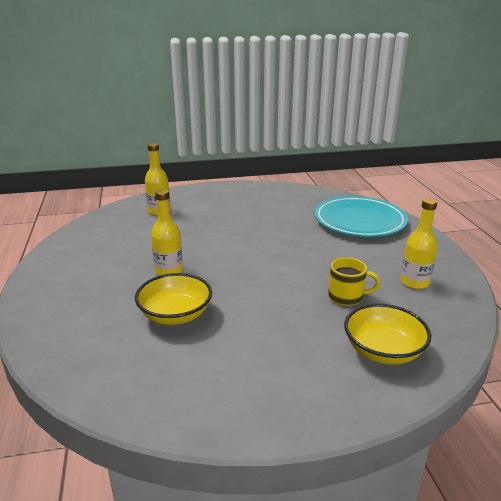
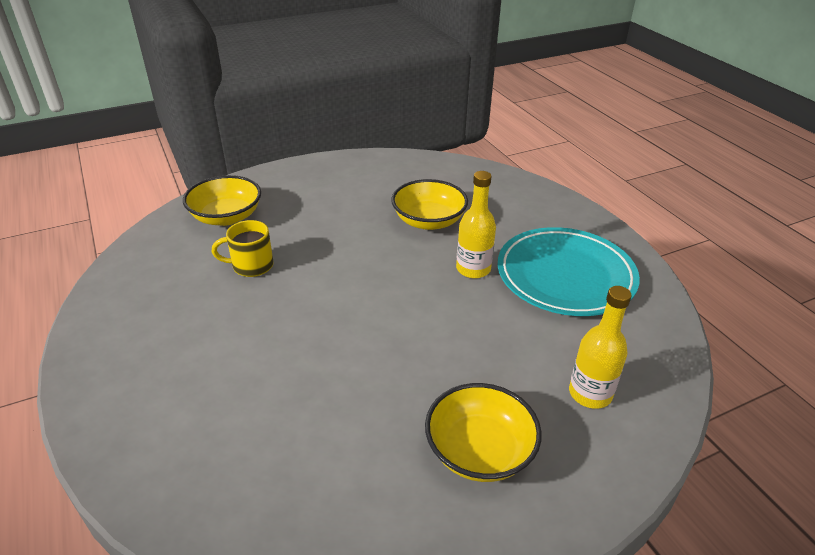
camera: 165 degrees right, 10 degrees up
(227, 203) = (479, 451): none -> yellow bowl
(359, 221) = (199, 435): turquoise plate -> turquoise plate (565, 276)
(414, 282) = (159, 299): yellow bottle -> none

